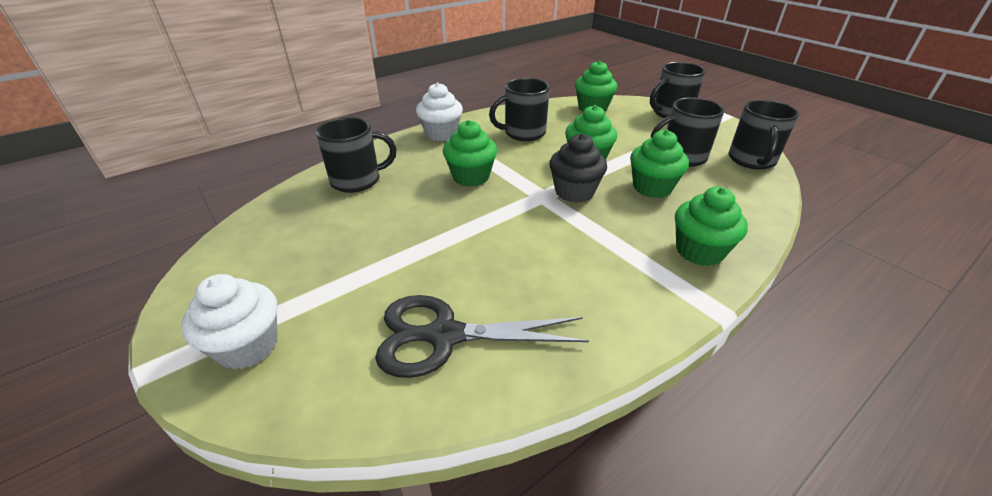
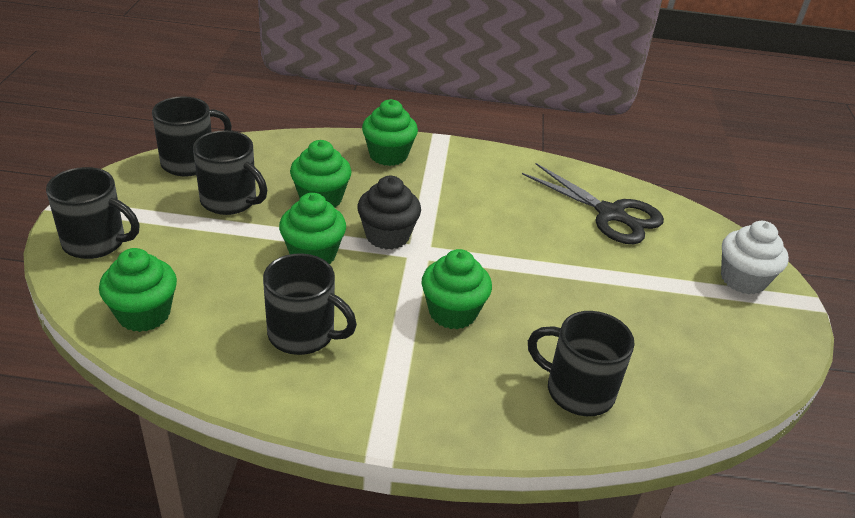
camera: 140 degrees left, 0 degrees up
(441, 134) = (398, 409): white cupcake -> none

